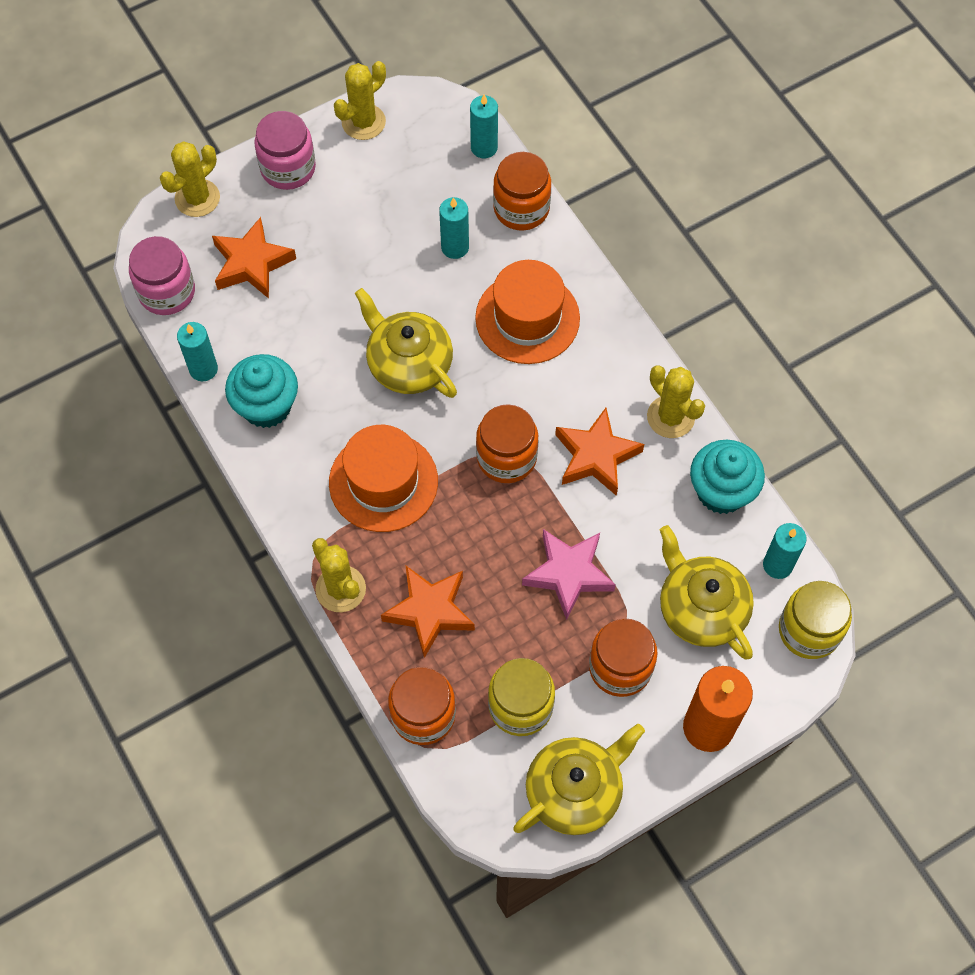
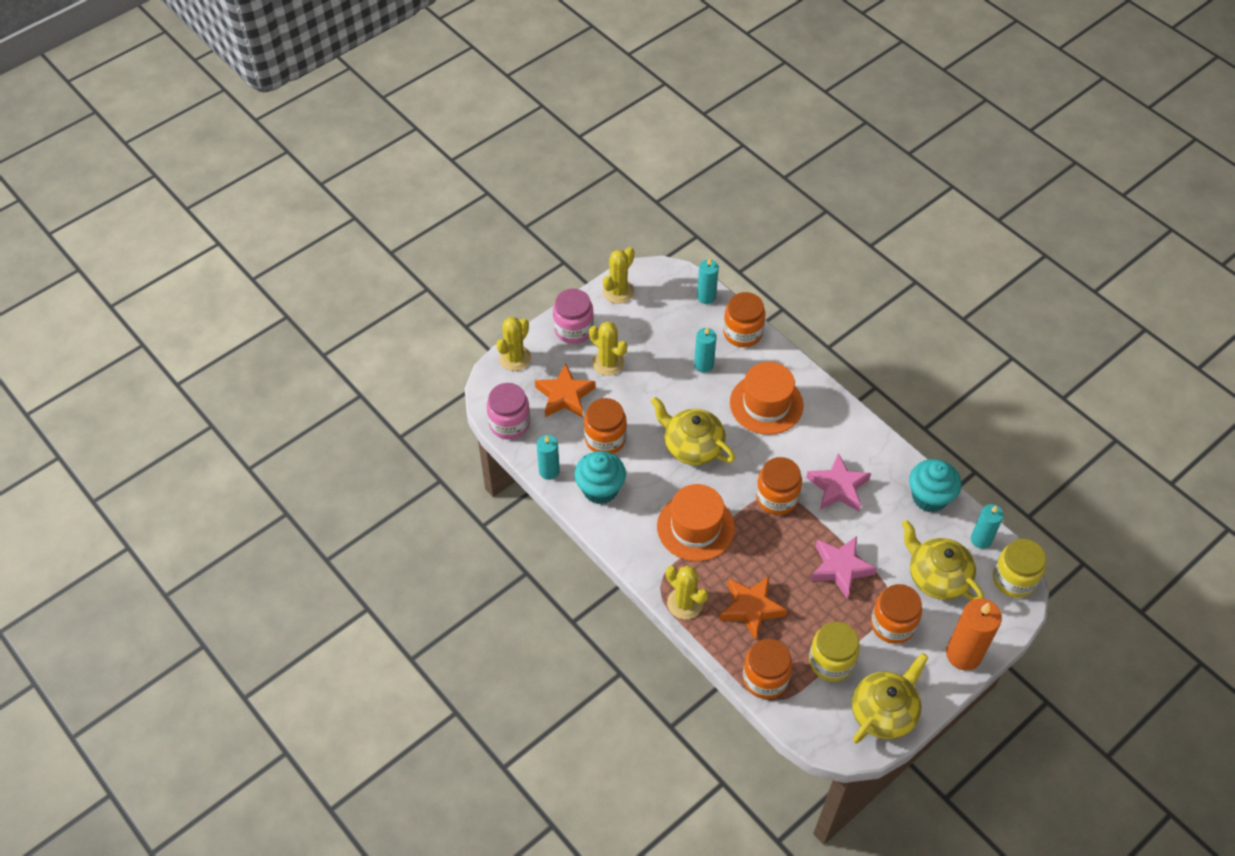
camera: 10 degrees left, 10 degrees down
(291, 334) = (605, 439): none -> orange jar
(596, 456) = (838, 487): orange star -> pink star
(670, 417) = (882, 454): yellow cactus -> yellow cactus (608, 363)

